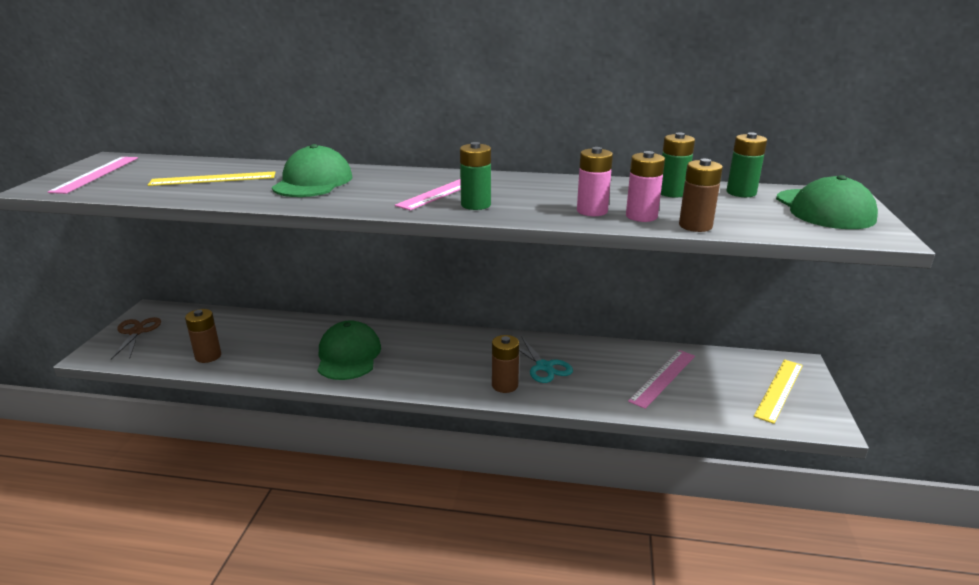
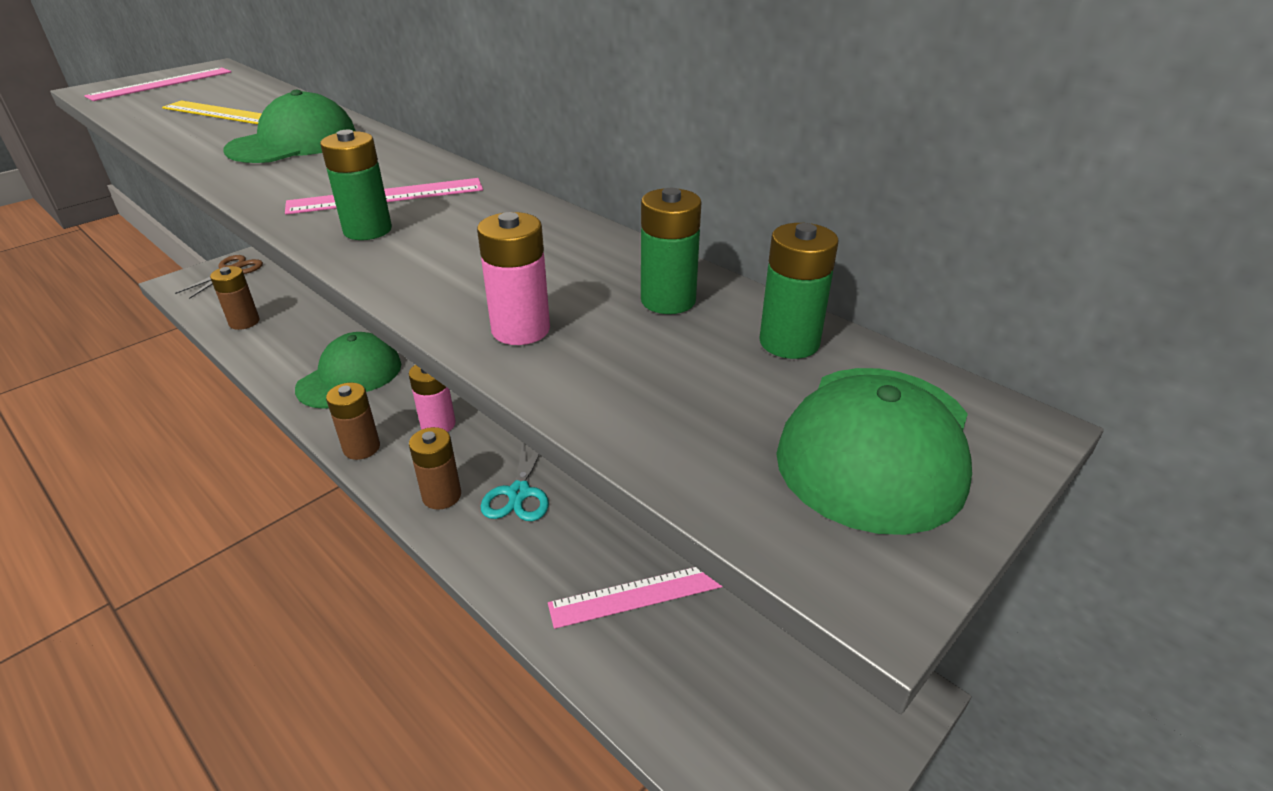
camera: 35 degrees right, 10 degrees up
(592, 211) = (477, 293): pink battery -> pink battery (438, 424)
(695, 226) = (557, 383): brown battery -> brown battery (361, 448)
(779, 389) = (797, 718): yellow ruler -> none

